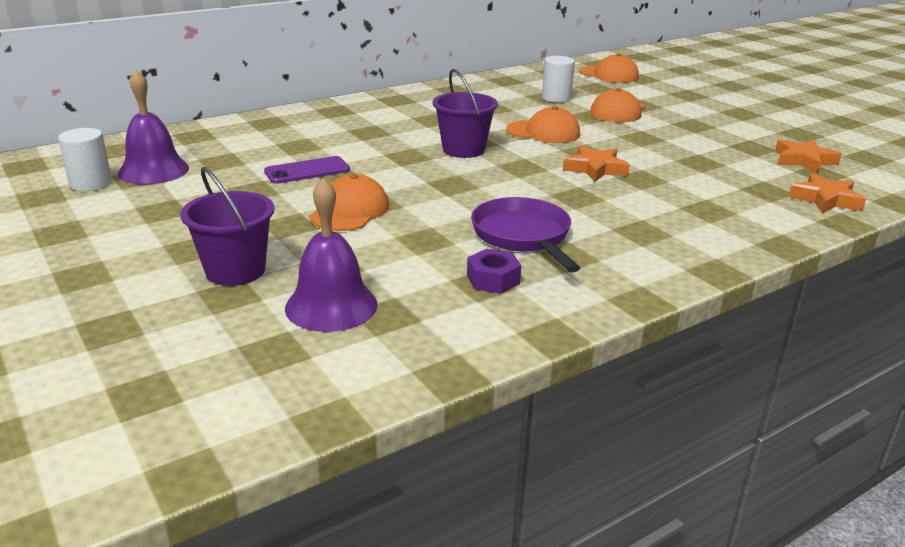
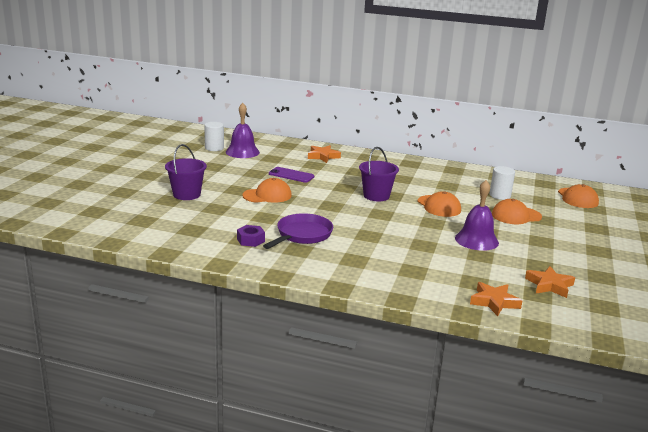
camera: 50 degrees right, 5 degrees down
(331, 306) = (185, 218): purple bell -> purple bell (476, 240)
(595, 169) = (413, 231): orange star -> orange star (323, 156)

